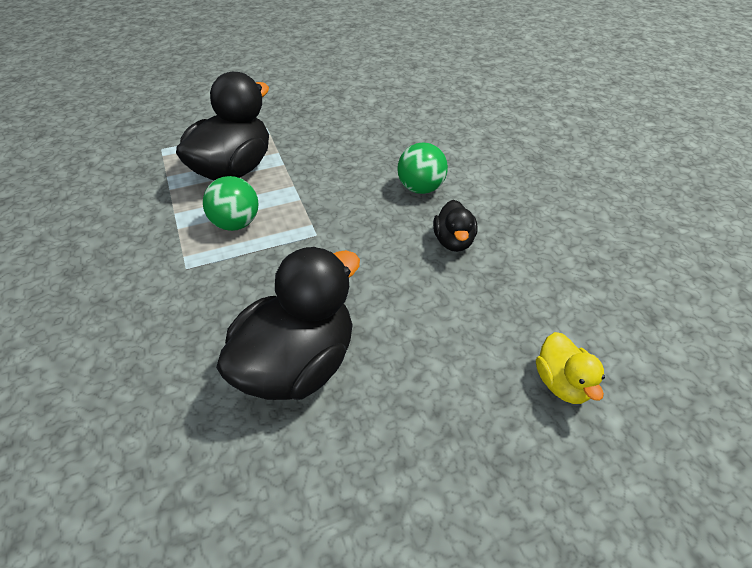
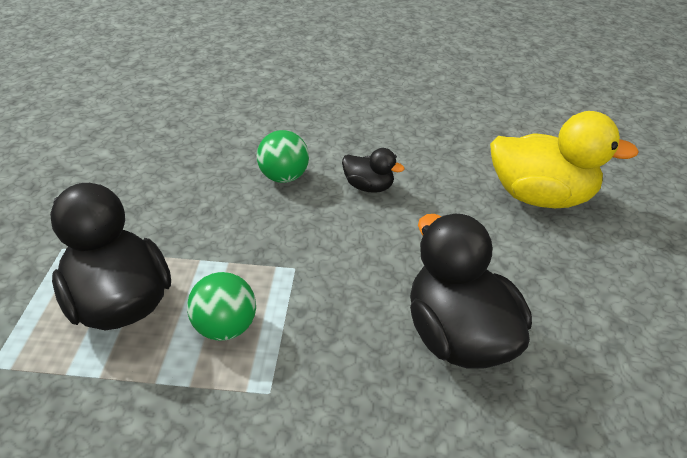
camera: 65 degrees left, 5 degrees down
(562, 383) = (540, 197): yellow duck -> yellow duck, size x2.03

